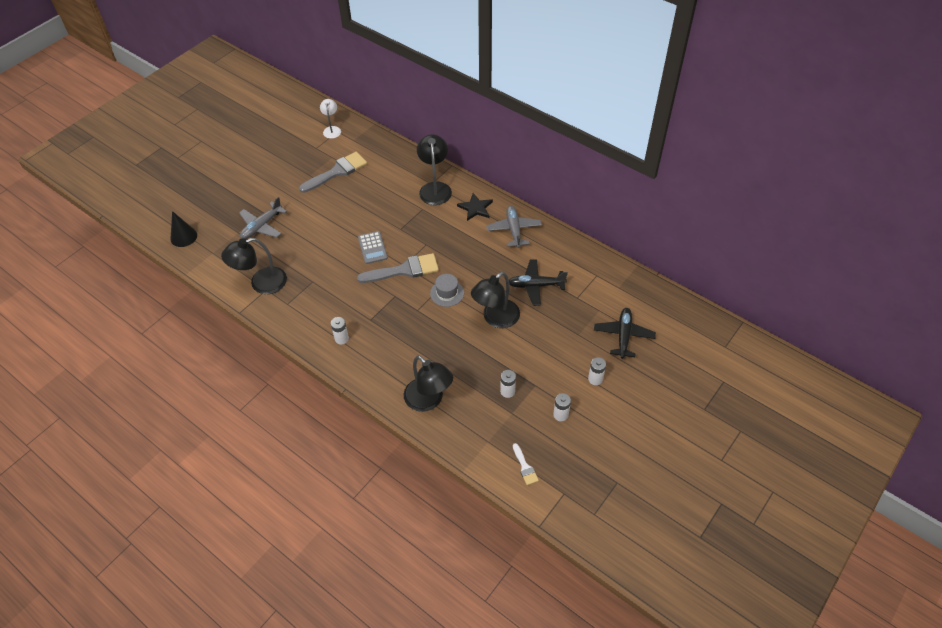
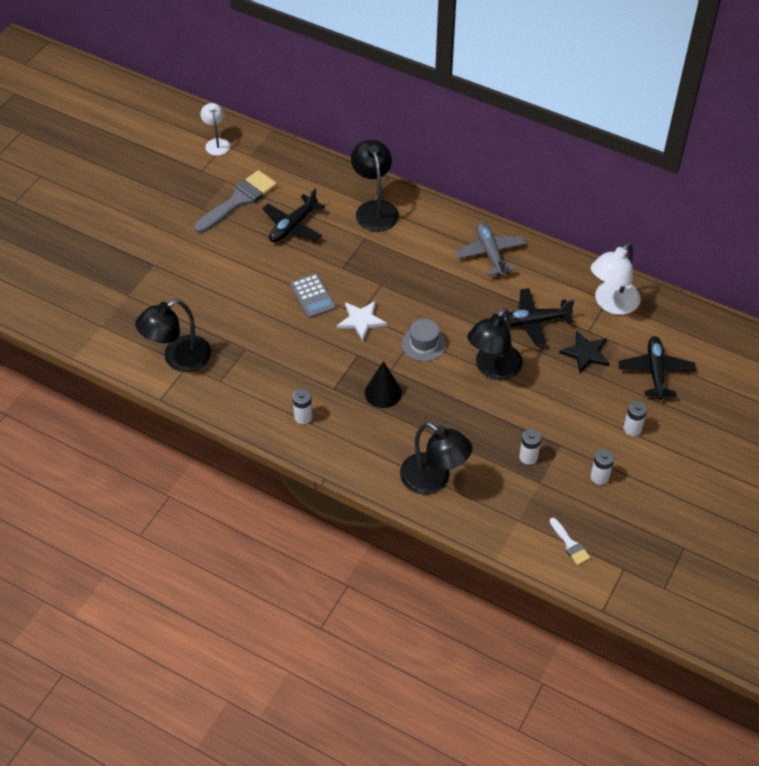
camera: 10 degrees left, 0 degrees up
(183, 237) = (56, 309): black cone -> black cone (383, 392)
(262, 226) = (158, 283): grey plane -> none
(371, 194) = (293, 226): none -> black plane
(404, 270) = (361, 320): grey brush -> white star
(475, 208) = (434, 230): black star -> black star (585, 353)
(599, 278) = (611, 304): none -> white lamp

